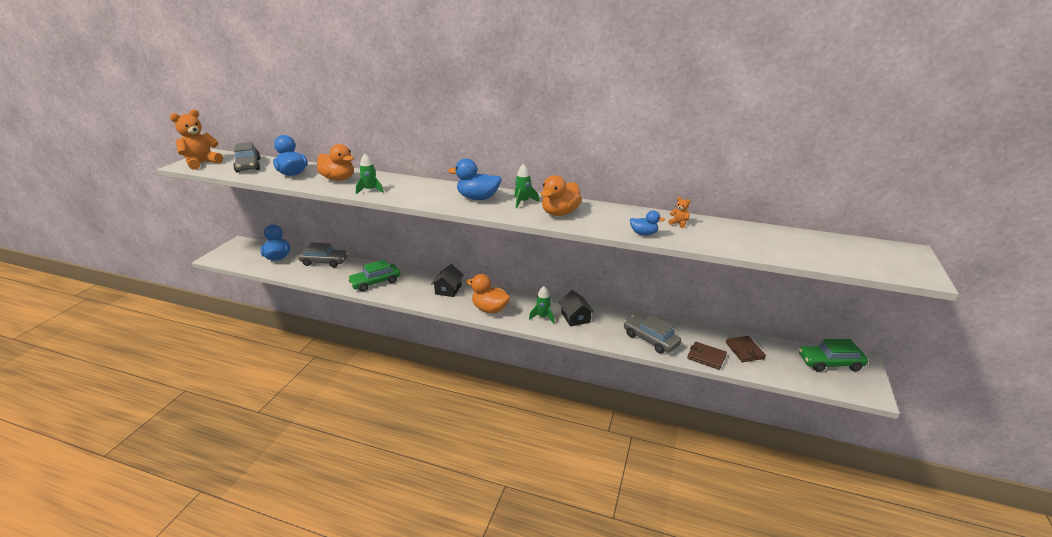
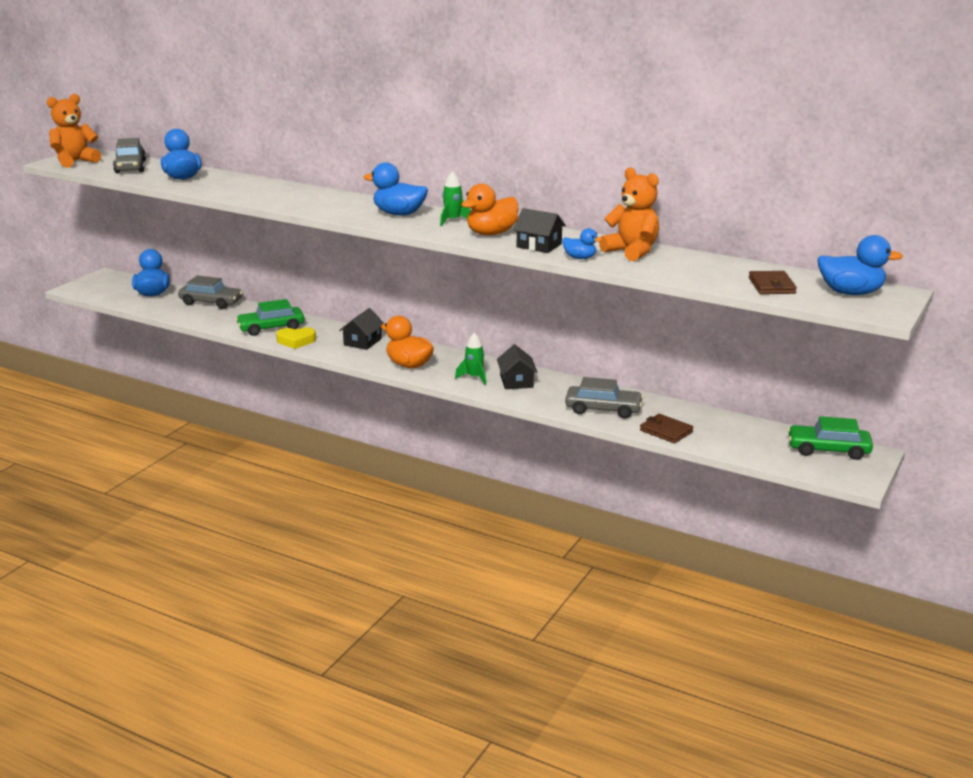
camera: 10 degrees right, 5 degrees down
(338, 179) = (236, 186): orange duck -> none
(370, 190) = (271, 199): green rocket -> none
(397, 293) = (296, 341): none -> yellow heart
(604, 223) = (539, 245): none -> black house
(650, 339) = (603, 409): grey car -> grey car turned 135 degrees clockwise
(679, 223) = (632, 251): orange teddy bear -> orange teddy bear, size x2.39
(744, 350) = (721, 429): brown wallet -> brown wallet (771, 286)
(875, 254) = (850, 293): none -> blue duck

